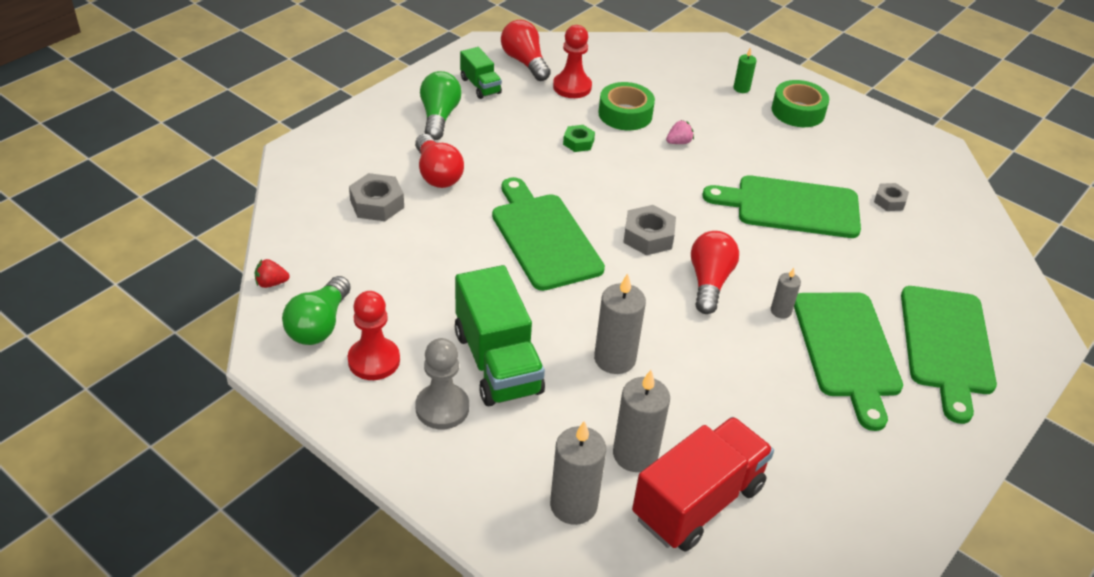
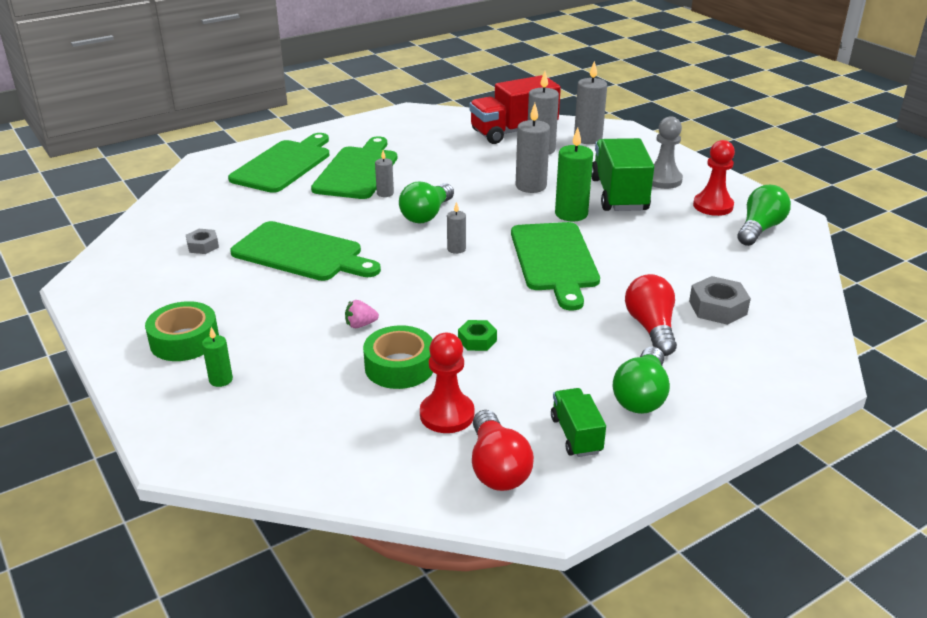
camera: 160 degrees left, 10 degrees down
(271, 283) = (809, 259): red strawberry -> none
(547, 313) = (571, 214): none -> green candle
(648, 236) = (456, 249): grey nut -> grey candle
(709, 282) = (426, 215): red light bulb -> green light bulb

